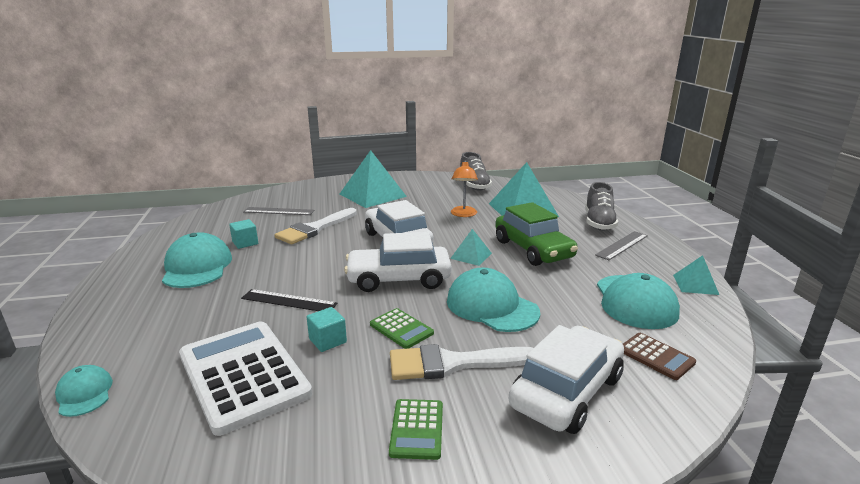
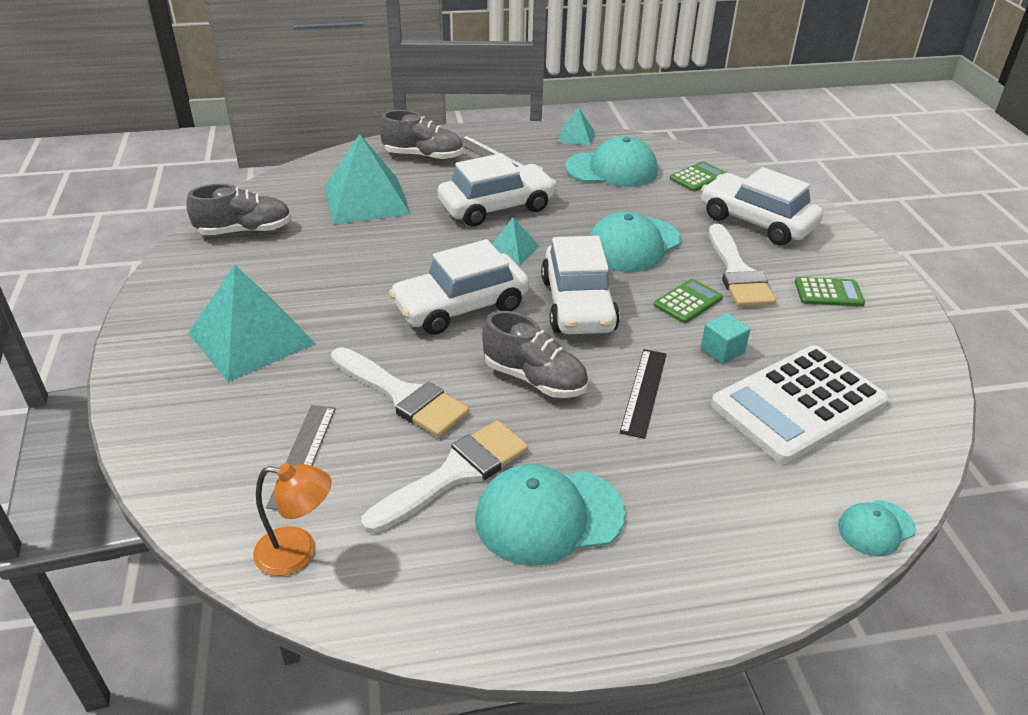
camera: 90 degrees left, 15 degrees up
(245, 243) = (454, 474): turquoise cube -> white brush
(316, 263) = (534, 379): none -> grey shoe
(463, 214) = (372, 248): orange lamp -> orange lamp (298, 552)
(533, 249) = (496, 207): green car -> white car
(656, 356) = (698, 177): brown calculator -> green calculator

